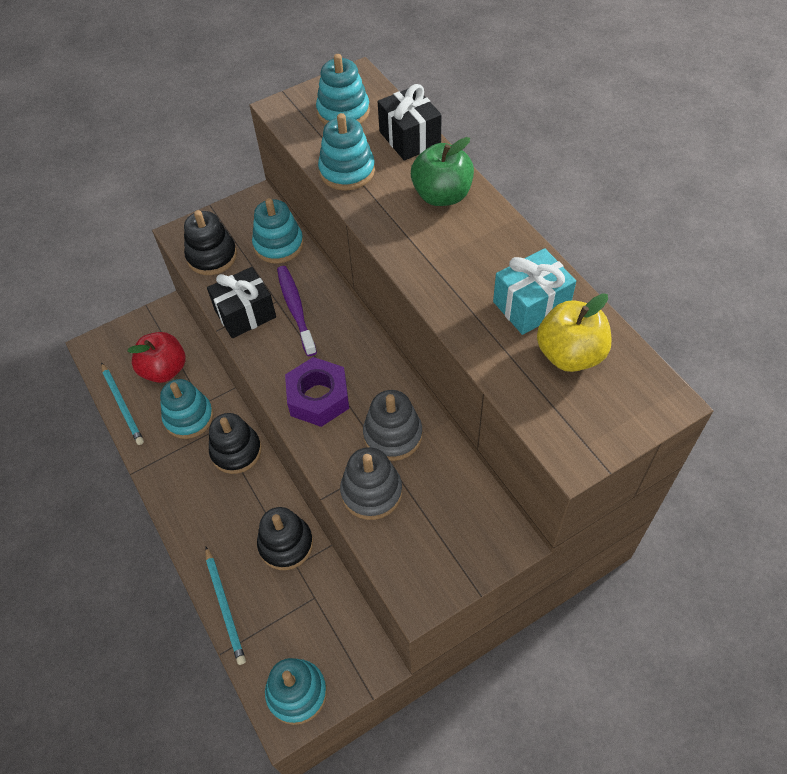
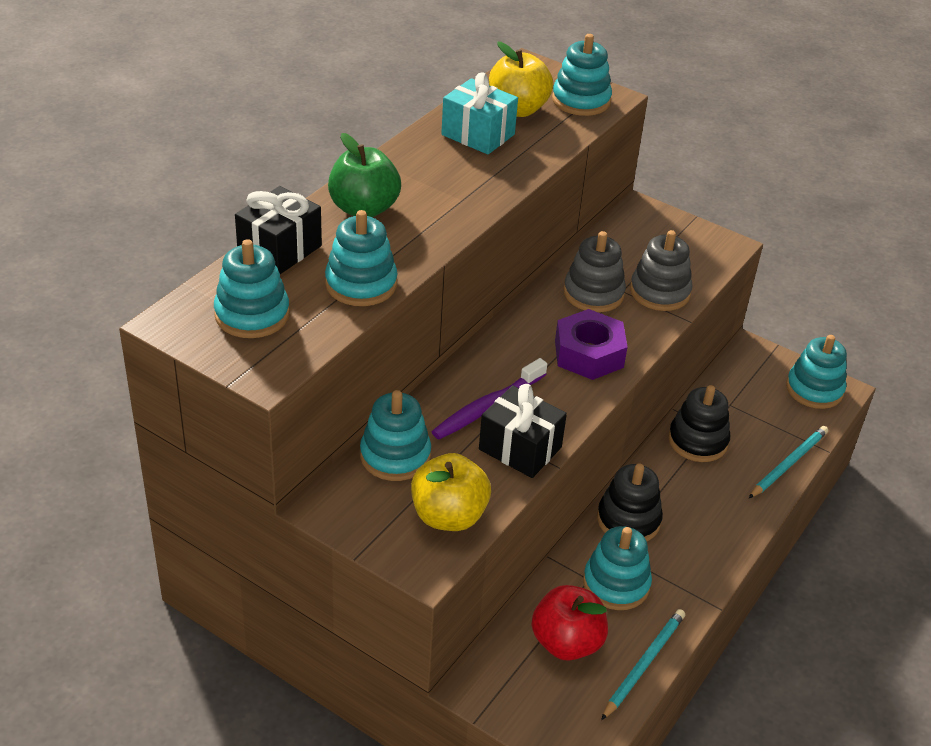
camera: 120 degrees left, 15 degrees down
(212, 256) = (448, 516): black stacking toy -> yellow apple
(573, 420) = (581, 100): none -> turquoise stacking toy

